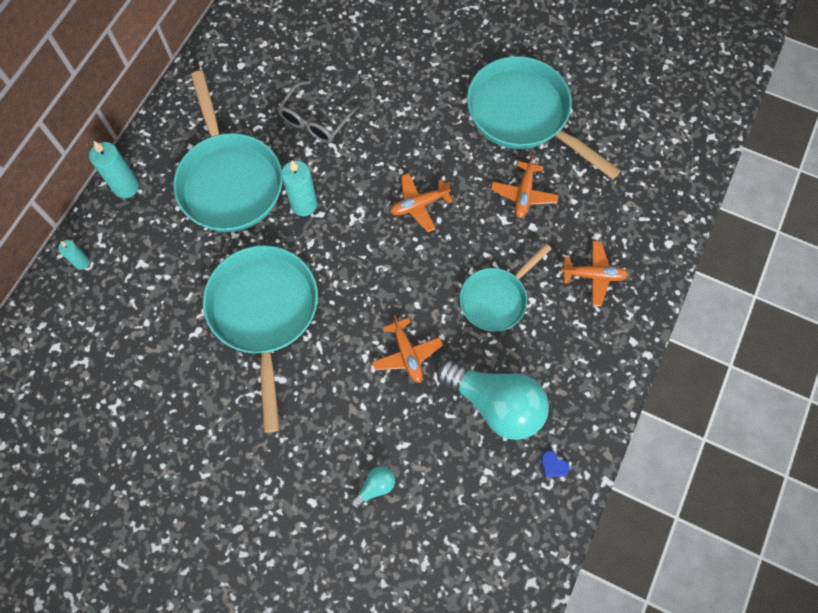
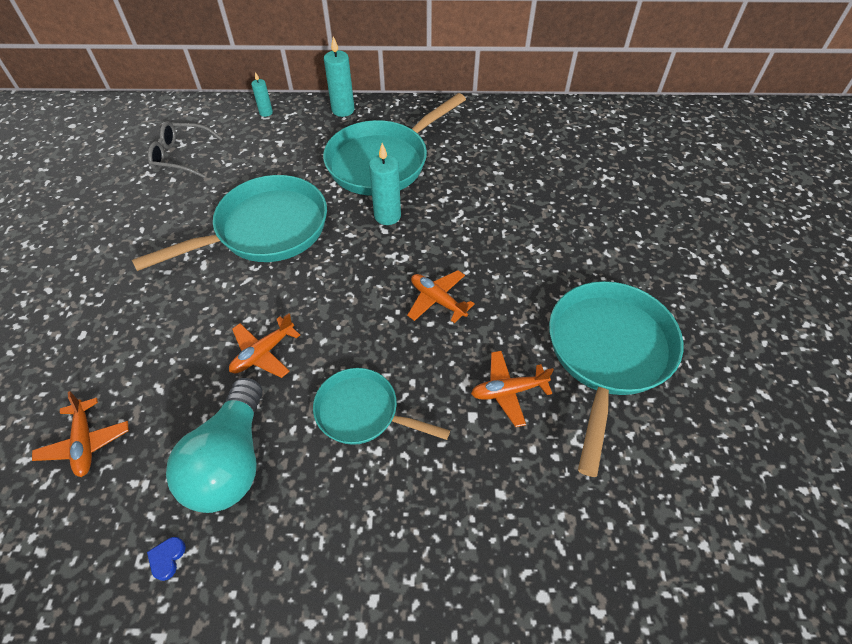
camera: 65 degrees right, 15 degrees down
(315, 120) = (478, 191): grey glasses -> grey glasses (181, 156)
(375, 487) = (106, 380): turquoise light bulb -> none
(593, 275) = (444, 511): orange plane -> orange plane (85, 442)

